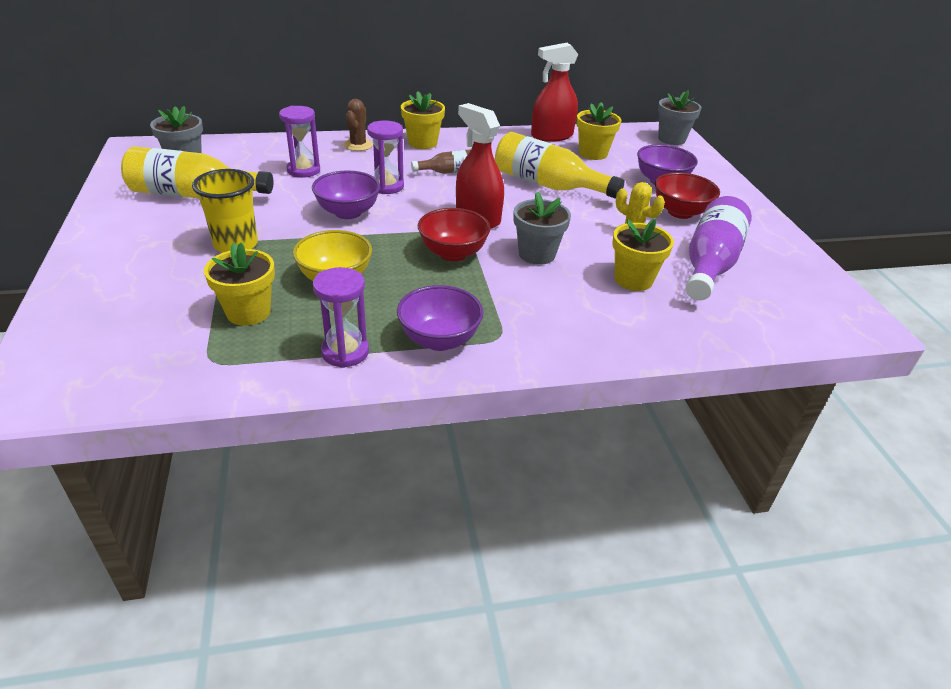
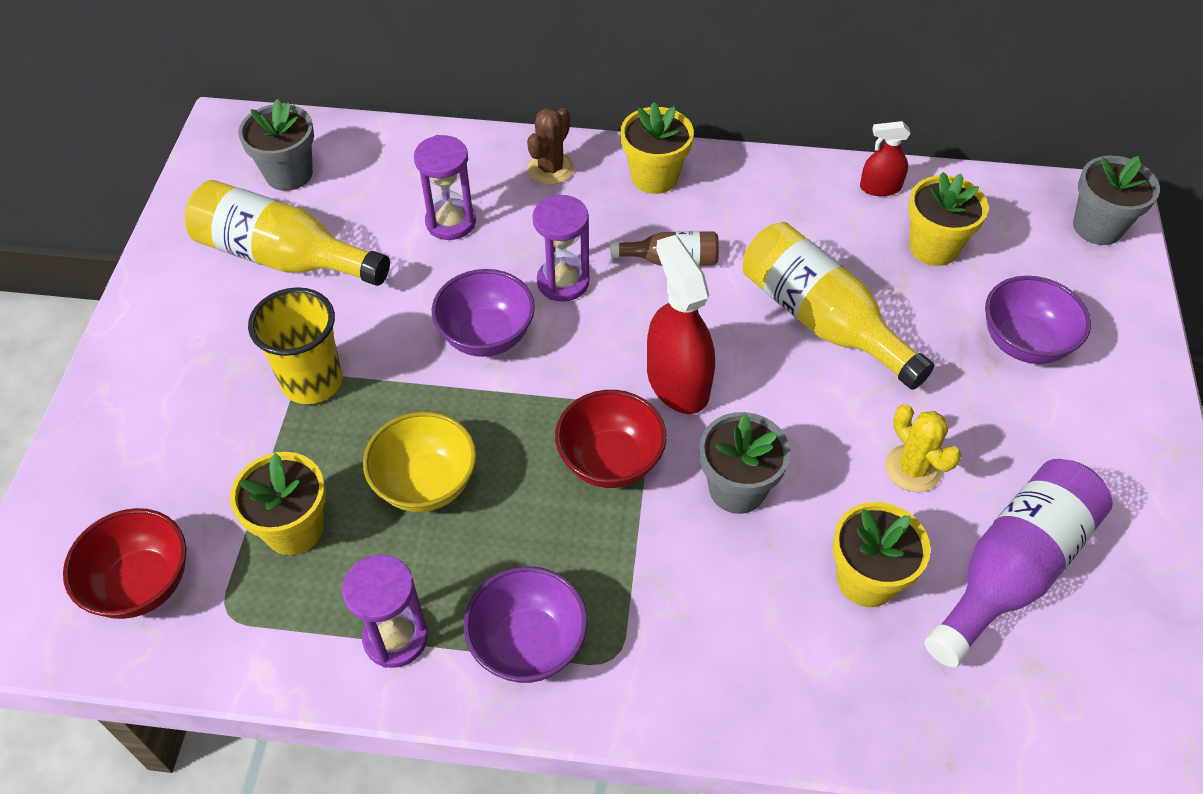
camera: 20 degrees right, 15 degrees up
(552, 136) = (880, 187): red spray bottle -> red spray bottle, size x0.55
(680, 212) = (1021, 430): red bowl -> red bowl (142, 584)

